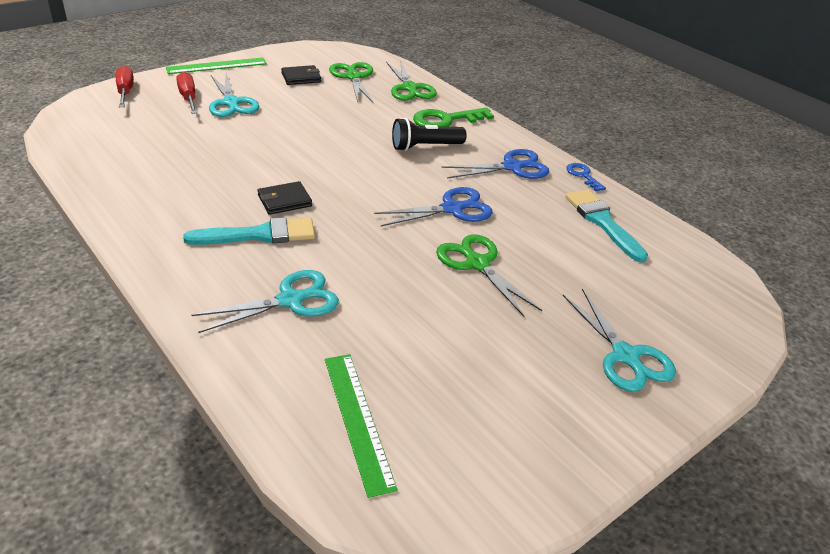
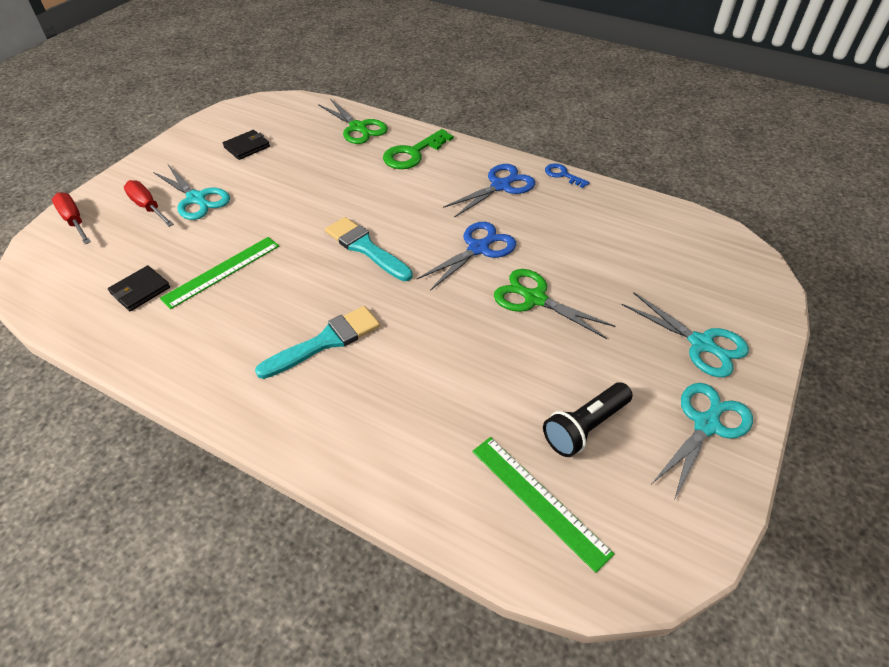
camera: 20 degrees left, 10 degrees up
(217, 66) = (151, 159): green ruler -> green ruler (222, 271)
(284, 200) = (324, 294): black wallet -> black wallet (140, 290)
(291, 300) = (402, 401): turquoise scissors -> turquoise scissors (706, 424)
(353, 77) = (297, 131): green scissors -> none
(425, 147) = (413, 189): black flashlight -> black flashlight (585, 427)
(602, 222) = (606, 217): turquoise brush -> turquoise brush (365, 248)

